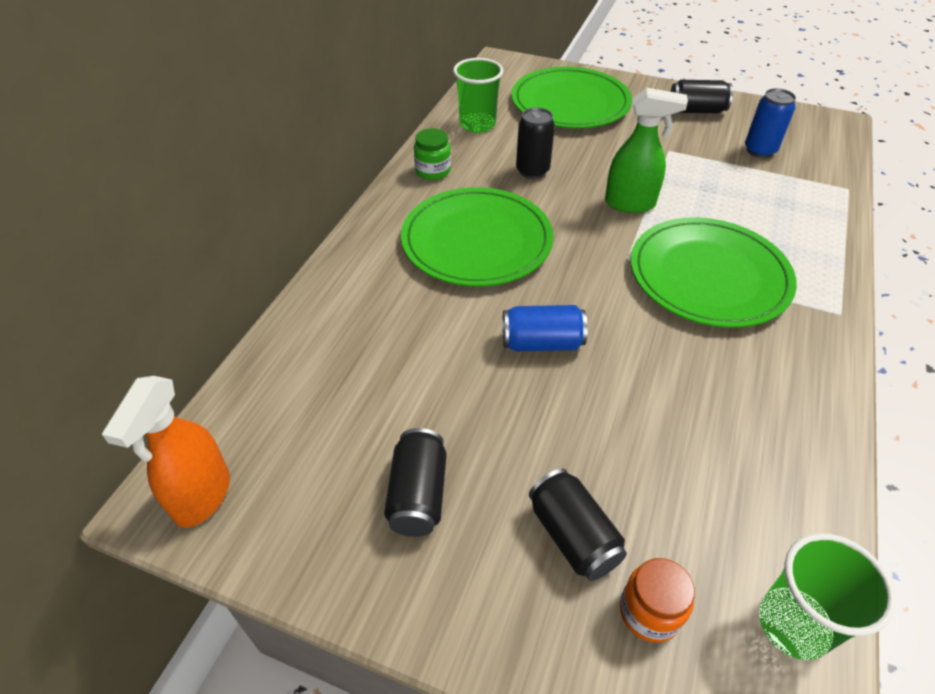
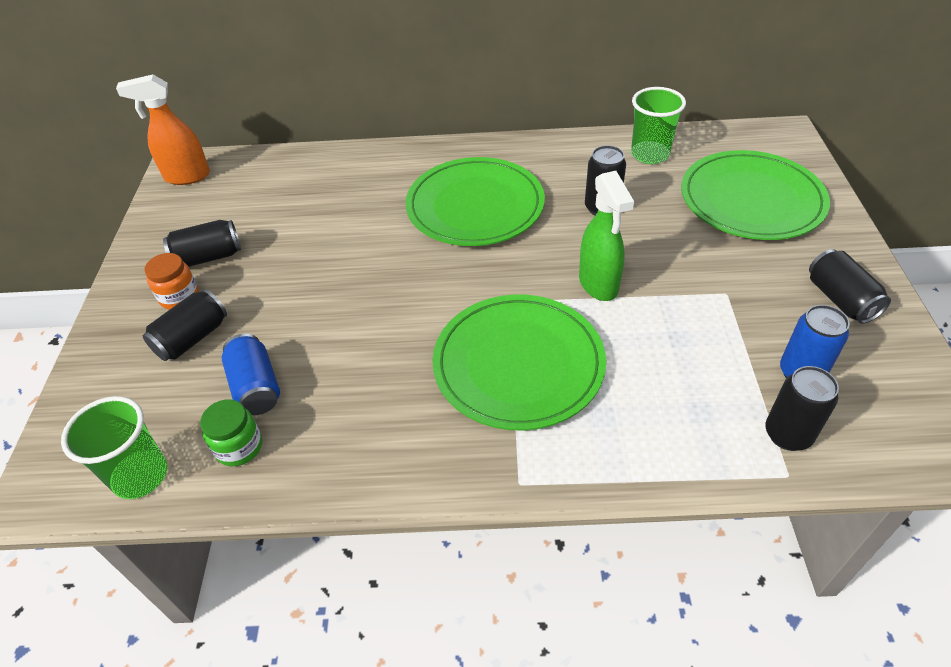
camera: 70 degrees right, 0 degrees up
(433, 171) = (554, 154): green jar -> green jar (239, 447)
(542, 343) = (371, 275): blue can -> blue can (256, 387)
(649, 612) = (140, 391): orange jar -> orange jar (179, 297)
(813, 176) = (788, 434): none -> black can

